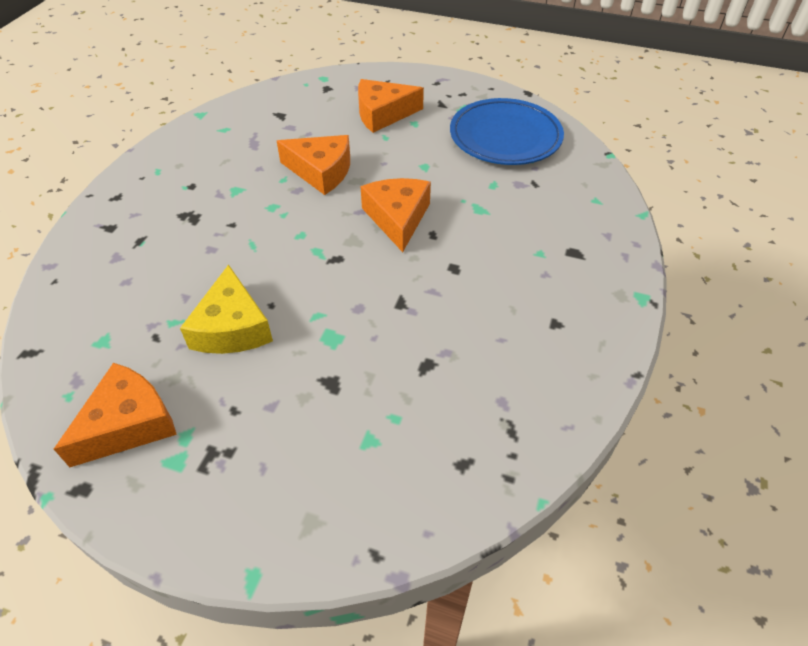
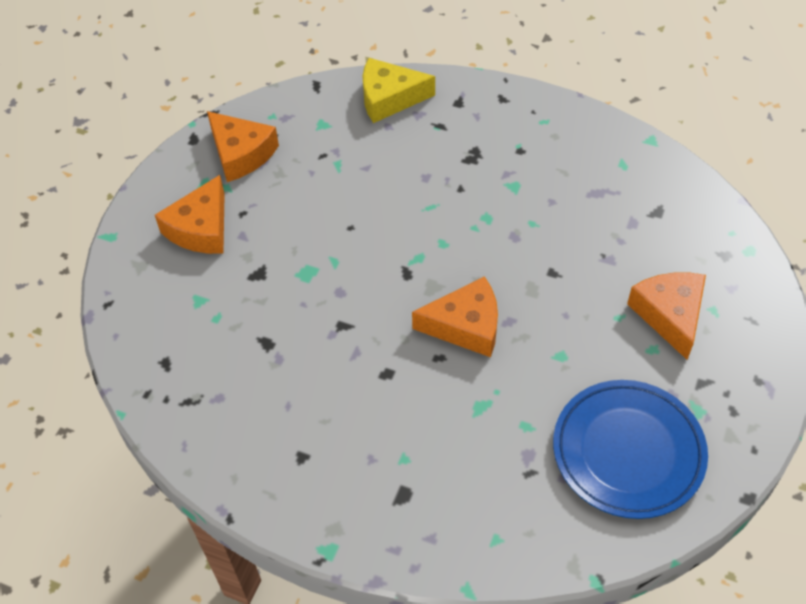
camera: 95 degrees right, 5 degrees up
(232, 327) = (327, 203): yellow cheese -> yellow cheese (389, 98)
(321, 171) = (546, 256): orange cheese -> orange cheese (201, 228)

